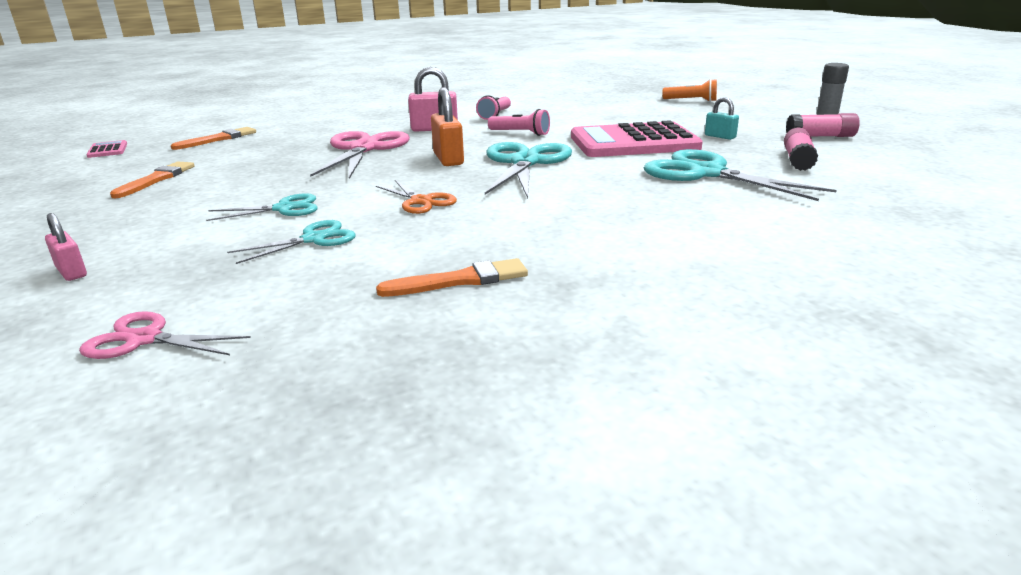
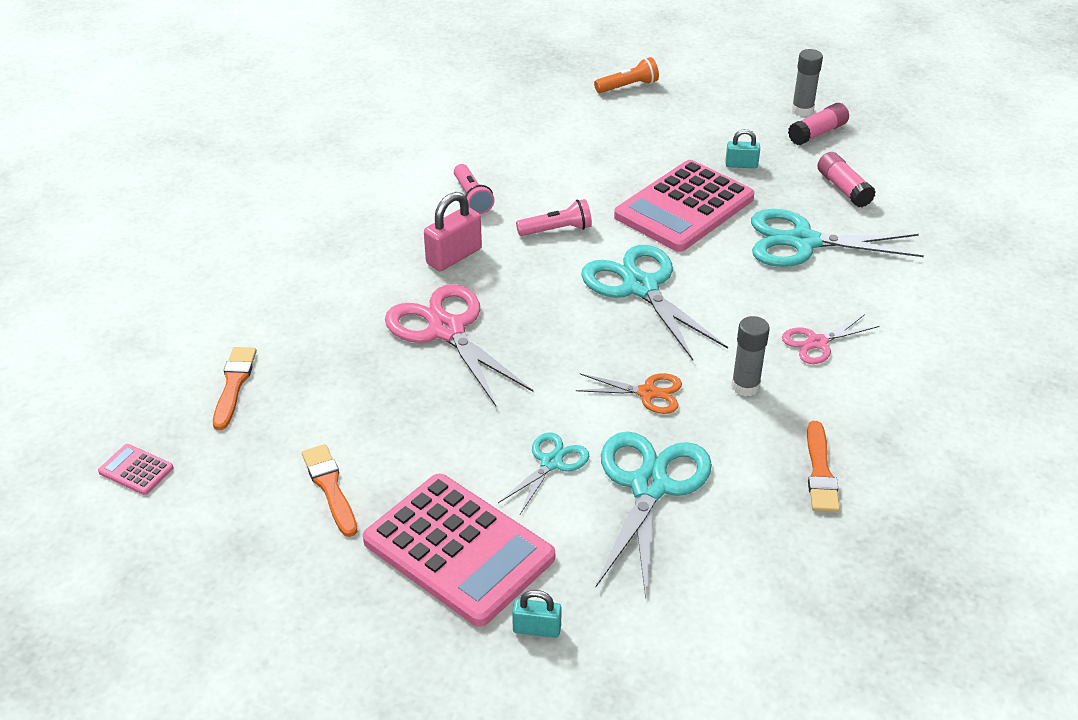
camera: 40 degrees left, 15 degrees up
(71, 272) = (537, 629): pink padlock -> turquoise padlock
(139, 222) = (458, 550): none -> pink calculator
(144, 339) = (725, 641): pink scissors -> pink scissors (817, 343)
(314, 239) = (649, 486): turquoise scissors -> turquoise scissors, size x1.84
(448, 159) = (563, 312): orange padlock -> none
(460, 280) = (820, 472): orange brush -> orange brush turned 150 degrees clockwise
(501, 219) = (745, 386): none -> grey glue stick

